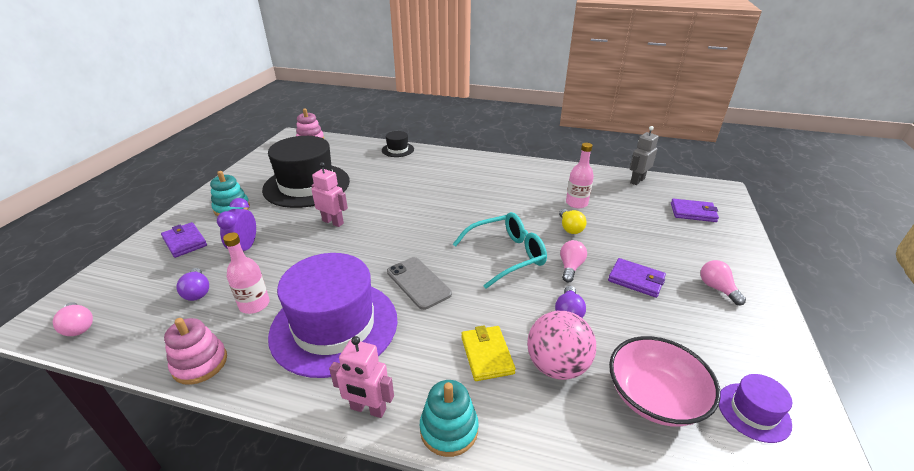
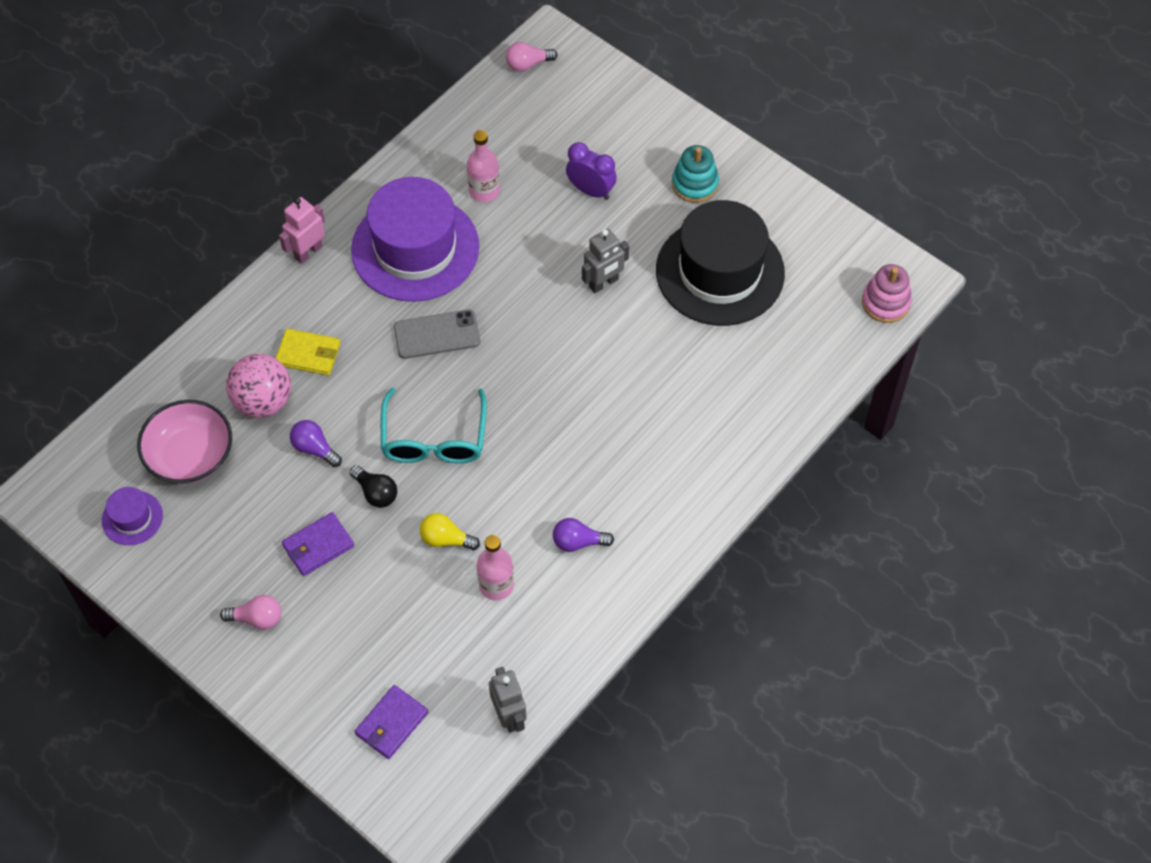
camera: 115 degrees right, 25 degrees up
(185, 242) = (636, 137): purple wallet -> none
(197, 292) = (532, 147): purple light bulb -> purple light bulb (578, 542)
(200, 363) = (426, 148): pink stacking toy -> none
(333, 222) = (603, 283): pink robot -> grey robot
(397, 150) = (788, 417): black hat -> none
(449, 429) = (257, 298): turquoise stacking toy -> none
(570, 267) = (376, 493): pink light bulb -> black light bulb

